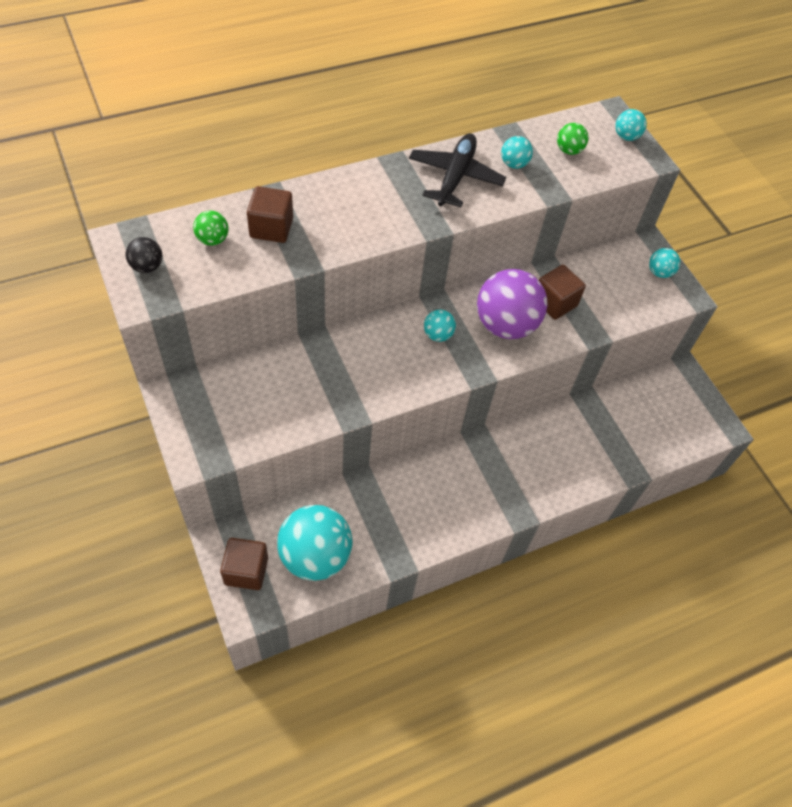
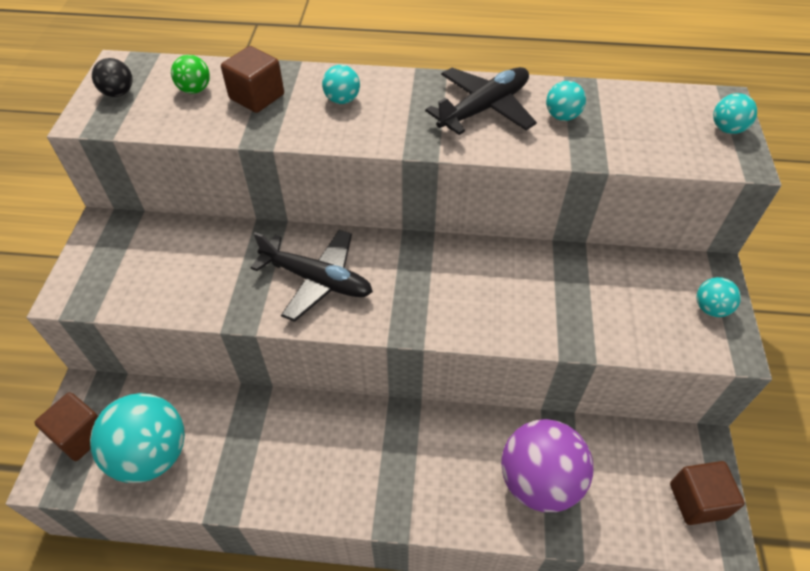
camera: 35 degrees right, 5 degrees down
(385, 362) = (317, 280): none -> black plane
(438, 335) = (392, 274): turquoise ball -> turquoise ball (342, 100)
(505, 325) = (476, 294): purple ball -> purple ball (539, 481)
(555, 303) = (551, 292): brown cube -> brown cube (697, 500)
(569, 150) = (640, 122): green ball -> none

